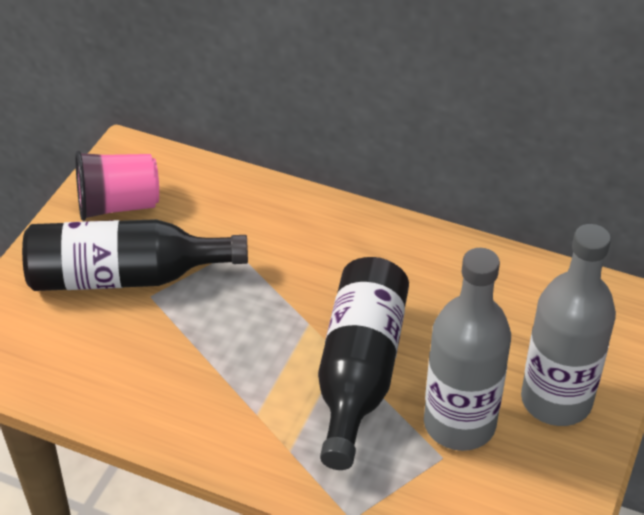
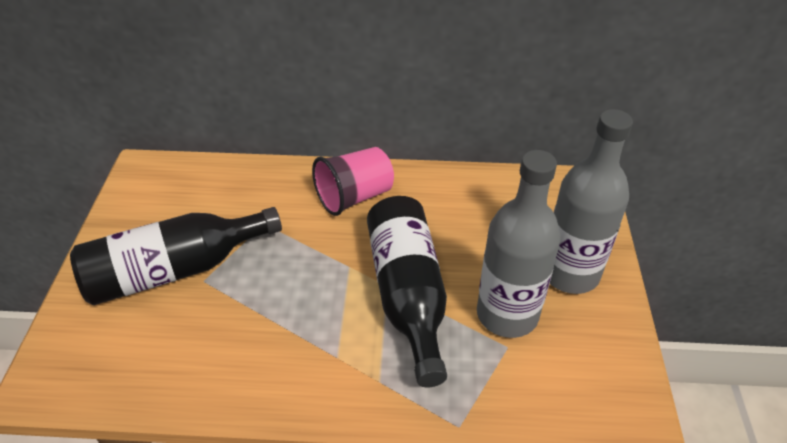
camera: 20 degrees left, 0 degrees up
(118, 205) = (149, 212): pink cup -> pink cup (354, 197)

